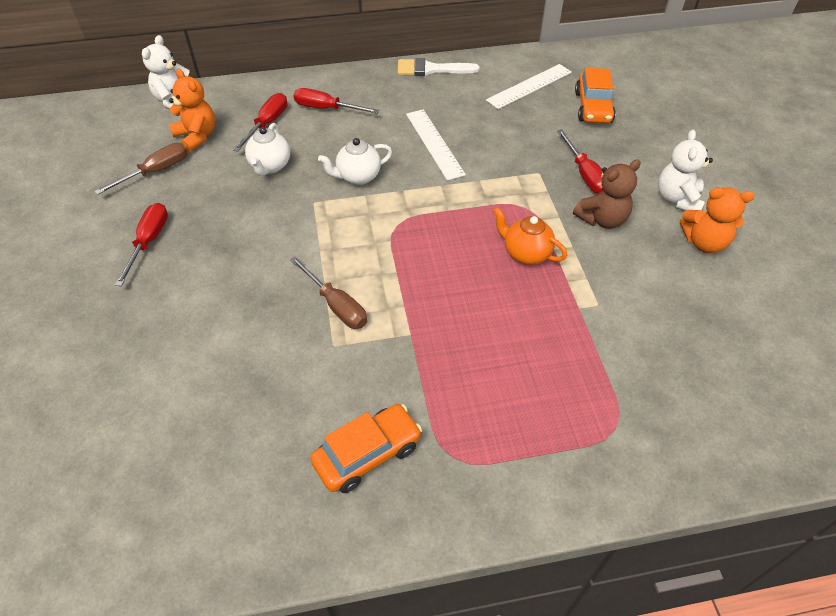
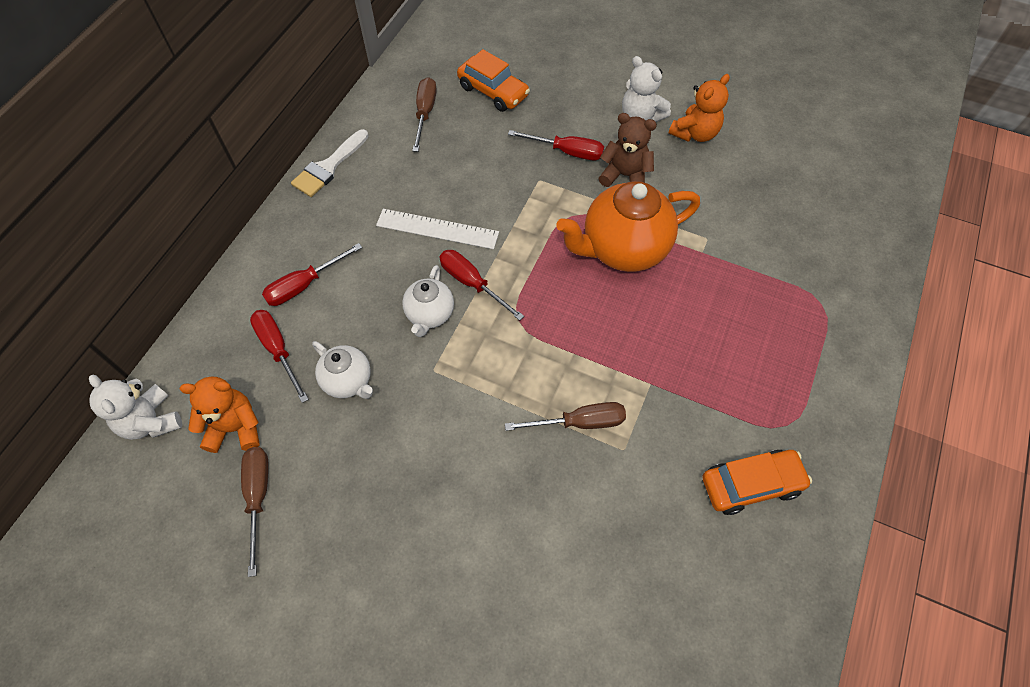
camera: 55 degrees left, 10 degrees up
(149, 242) = (367, 552): red screwdriver -> red screwdriver (472, 283)
(367, 454) = (751, 484): orange car -> orange car turned 75 degrees clockwise
(526, 254) = (623, 249): orange teapot -> orange teapot, size x1.85
(529, 86) = (425, 113): white ruler -> brown screwdriver
(602, 219) = (625, 175): brown teddy bear -> brown teddy bear turned 75 degrees counterclockwise

